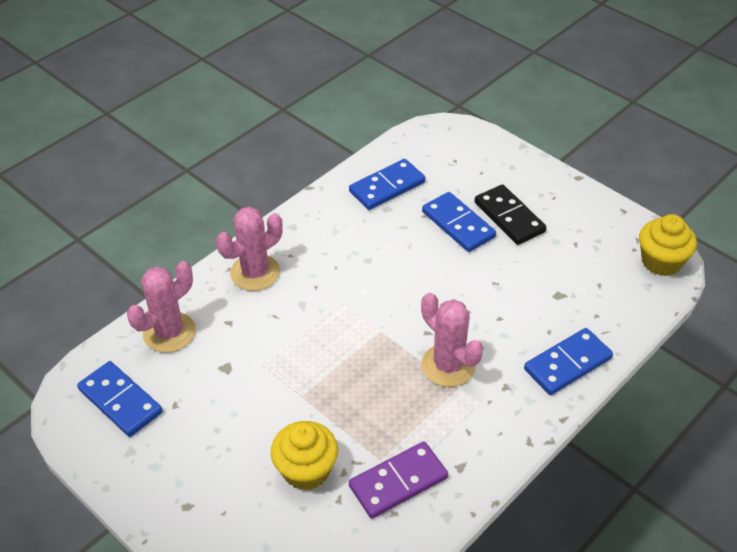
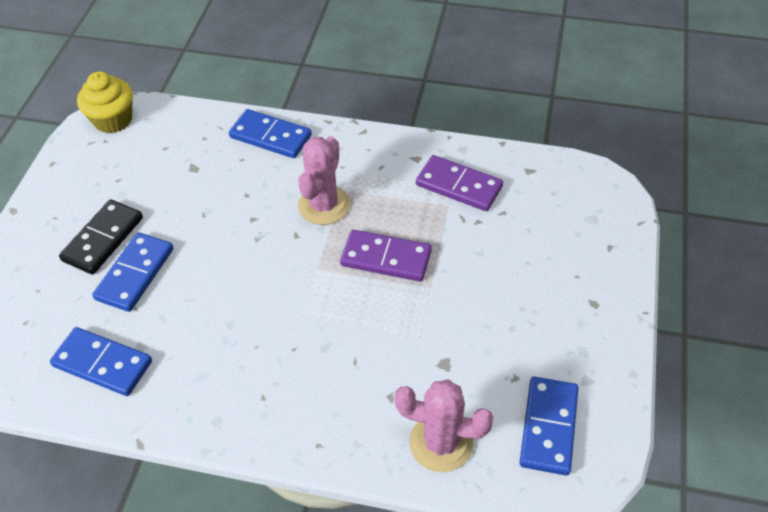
camera: 120 degrees left, 5 degrees up
(255, 272) = (309, 415): pink cactus -> none
(306, 470) = (496, 245): yellow cupcake -> none
(355, 381) = (386, 258): none -> purple domino

